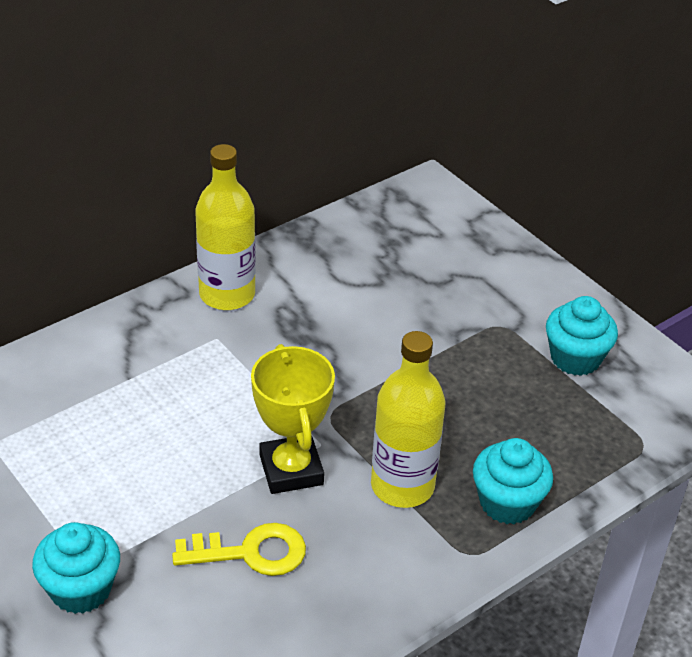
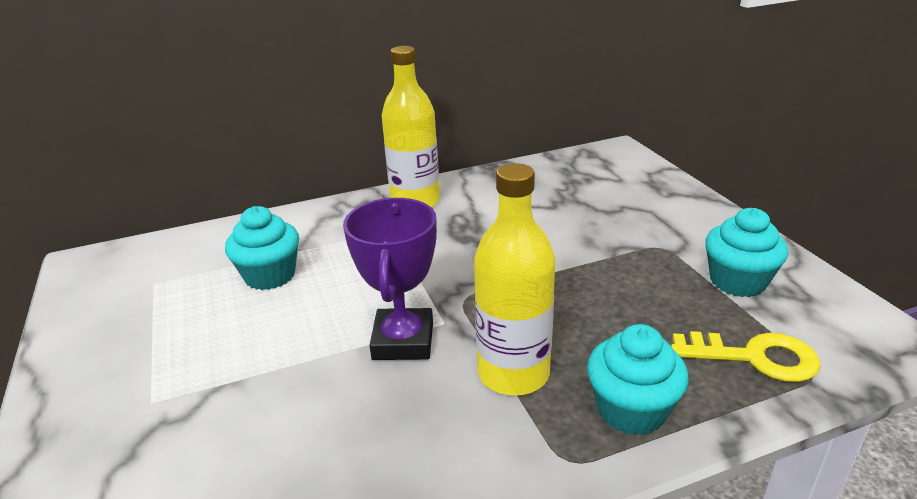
camera: 20 degrees right, 10 degrees down
(81, 589) = (131, 420): turquoise cupcake -> turquoise cupcake (270, 275)
(251, 552) = (320, 414): yellow key -> yellow key (755, 357)
(291, 470) = (403, 341): yellow trophy -> purple trophy

